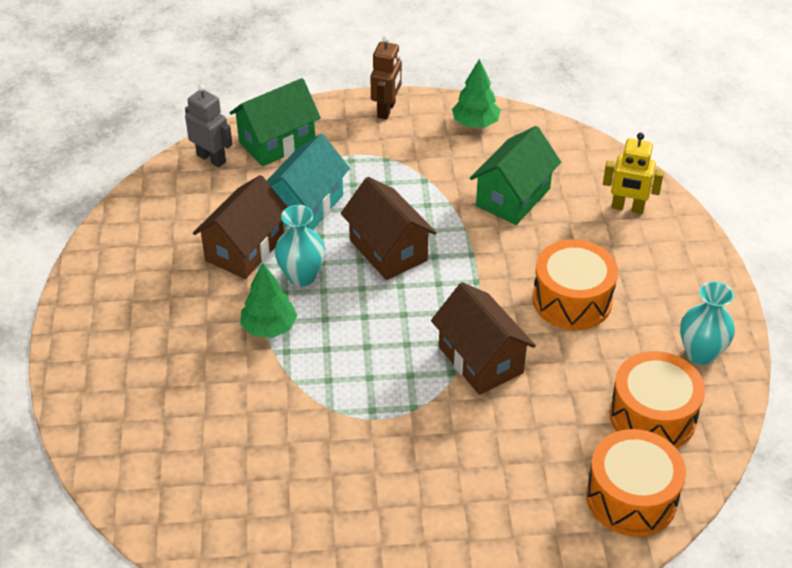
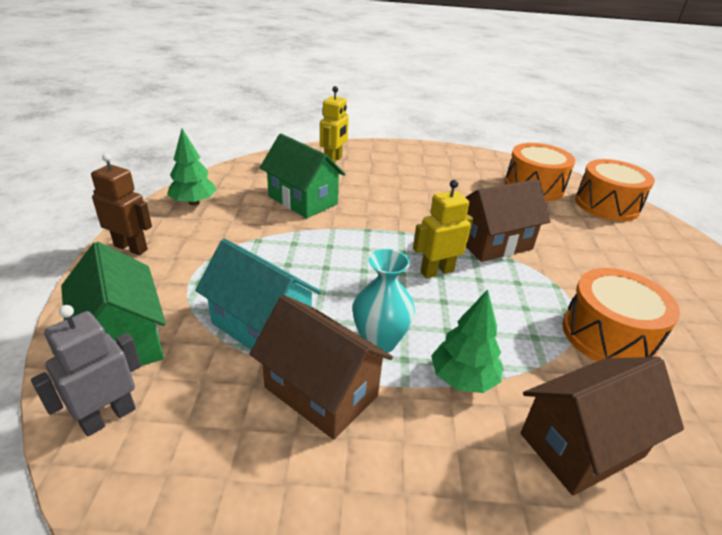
camera: 85 degrees left, 10 degrees down
(388, 250) = (351, 274): brown house -> brown house (581, 445)
(410, 311) = (436, 271): none -> yellow robot
(572, 300) = (426, 195): orange drum -> orange drum (608, 335)
(700, 353) = (476, 163): turquoise vase -> none

